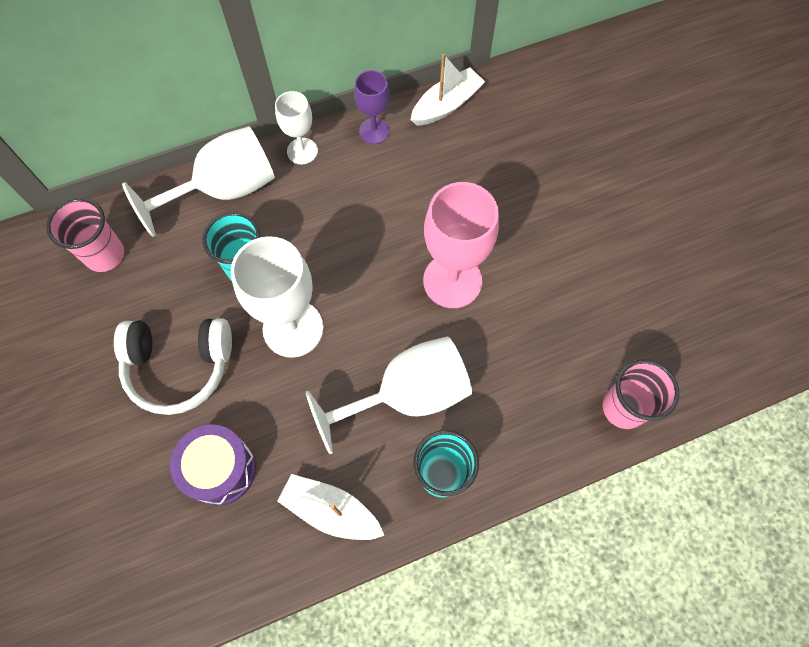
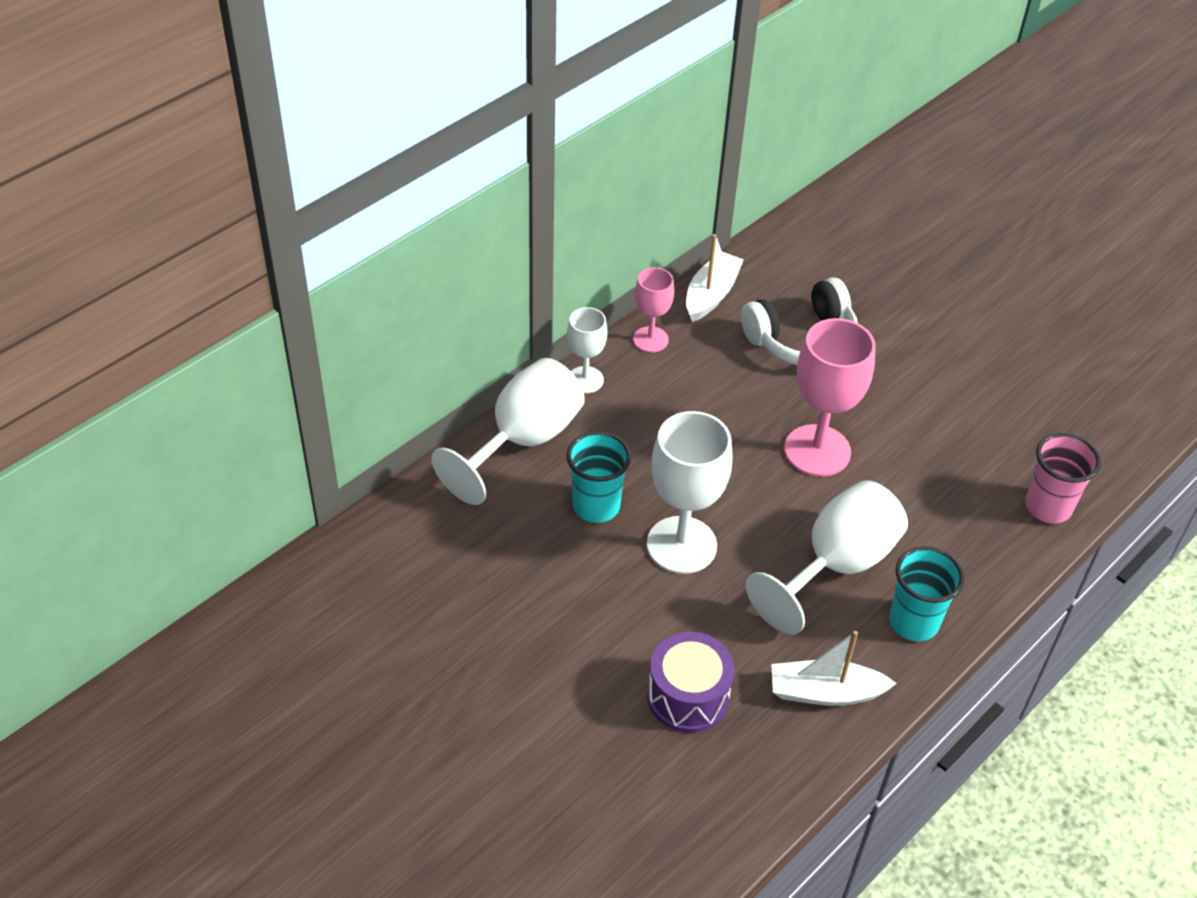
camera: 25 degrees left, 20 degrees down
(105, 255) = (428, 543): pink cup -> none
(179, 366) = (582, 619): white headphones -> white headphones (802, 339)
(374, 131) = (650, 339): purple goblet -> pink goblet

